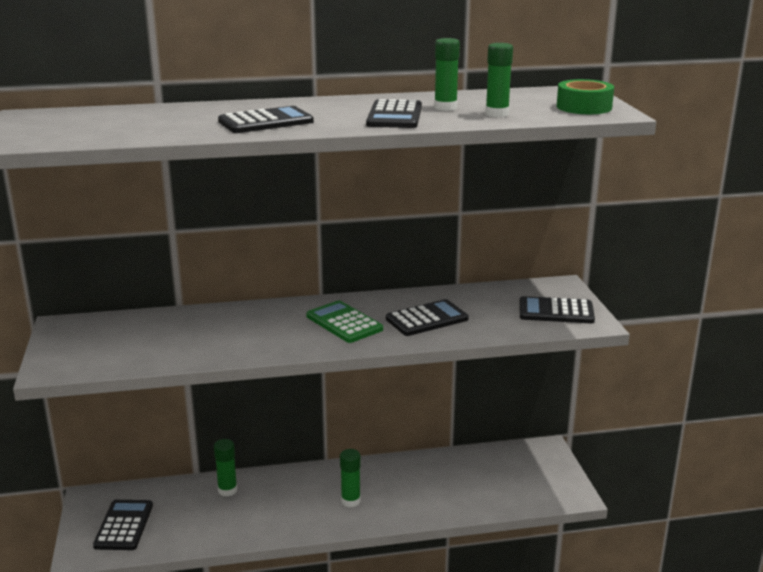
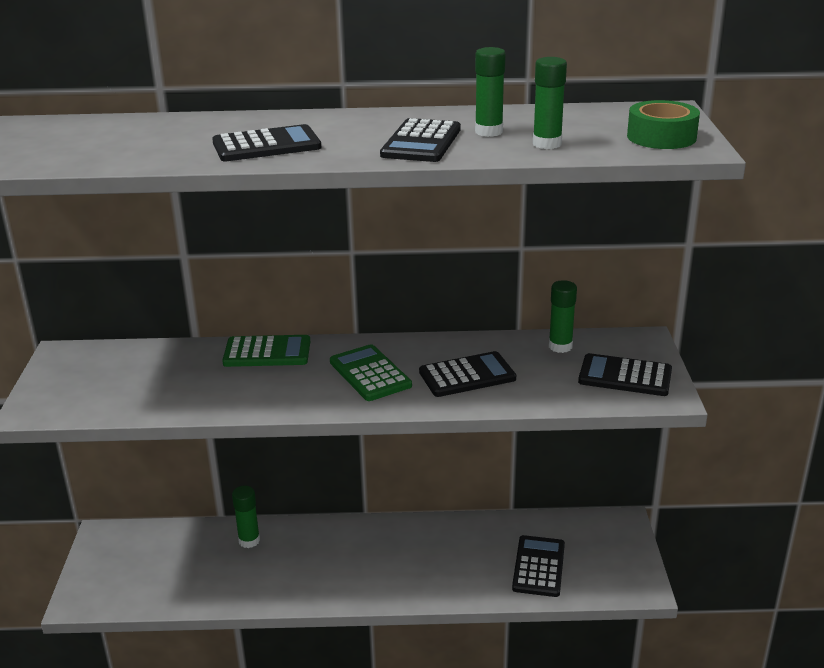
camera: 10 degrees right, 5 degrees up
(124, 525) = (130, 572): black calculator -> black calculator (538, 566)
(248, 312) = (267, 352): none -> green calculator
(350, 501) = (381, 567): green glue stick -> green glue stick (560, 346)

